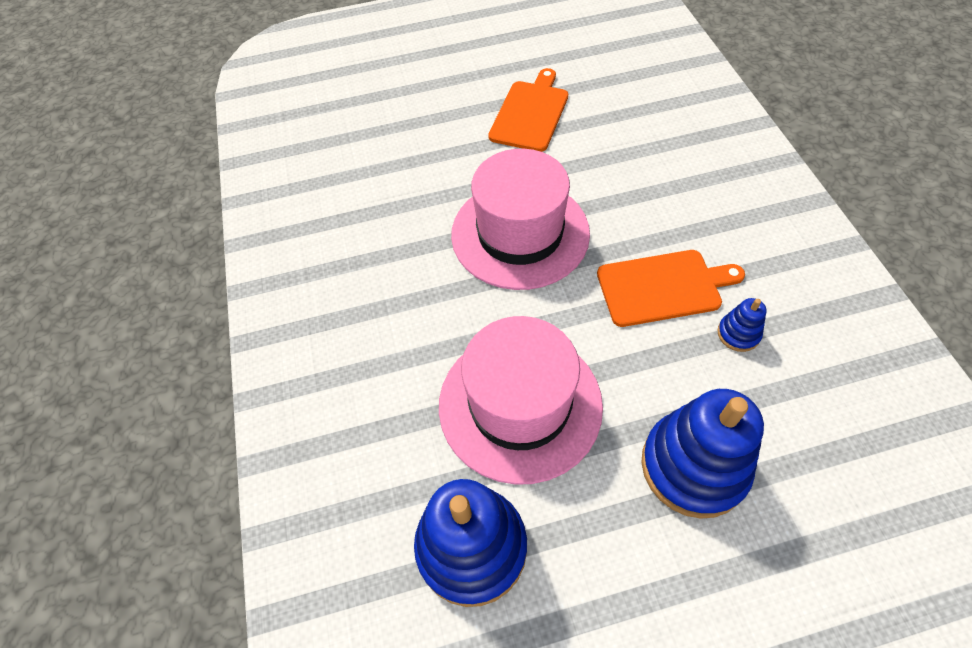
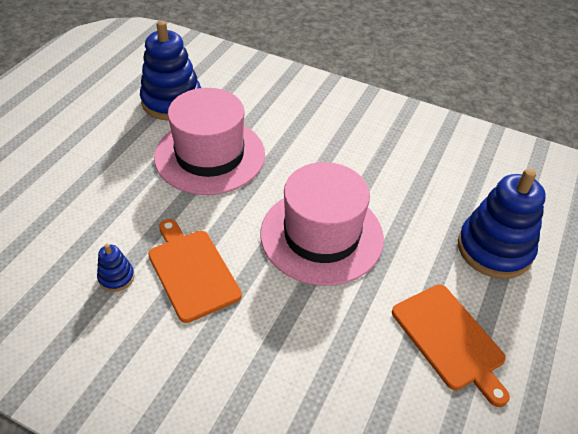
camera: 125 degrees right, 10 degrees down
(663, 287) = (192, 271): orange cutting board -> orange cutting board turned 120 degrees clockwise
(693, 466) = (93, 190): blue stacking toy -> blue stacking toy (494, 249)

